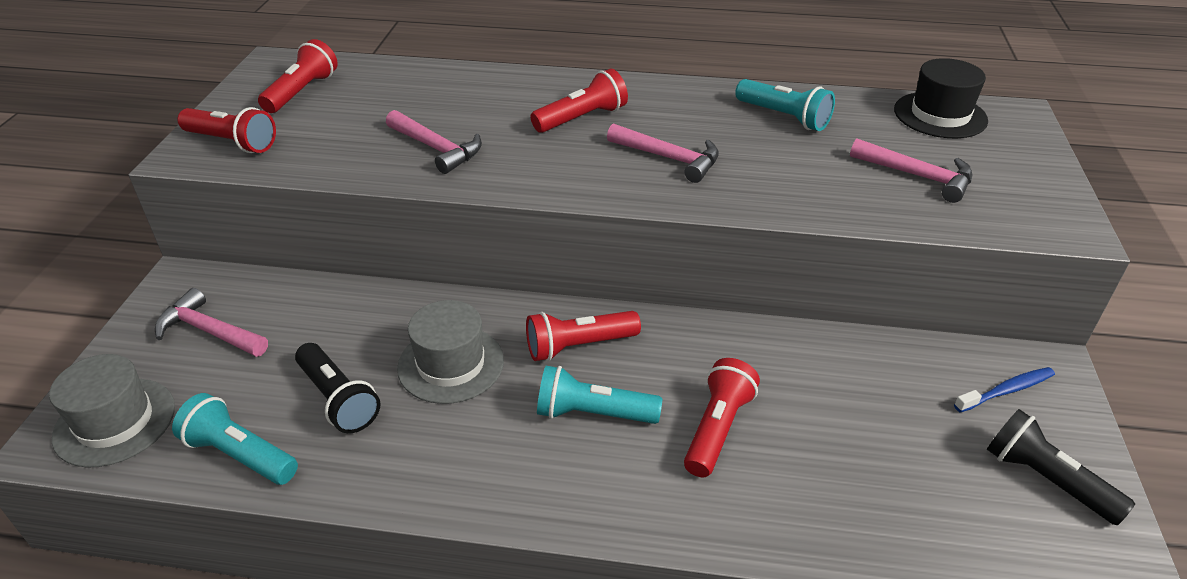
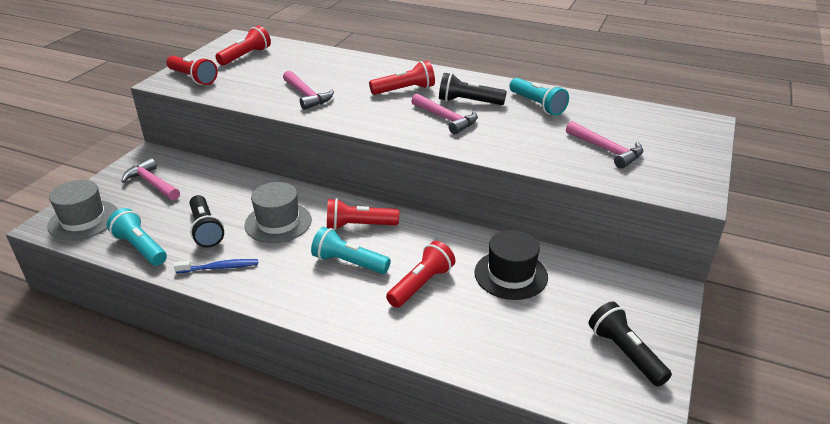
camera: 15 degrees right, 5 degrees down
(685, 125) = (468, 102): none -> black flashlight
(940, 115) = (648, 117): black hat -> black hat (511, 274)
(1006, 391) = (628, 298): blue toothbrush -> blue toothbrush (219, 267)

